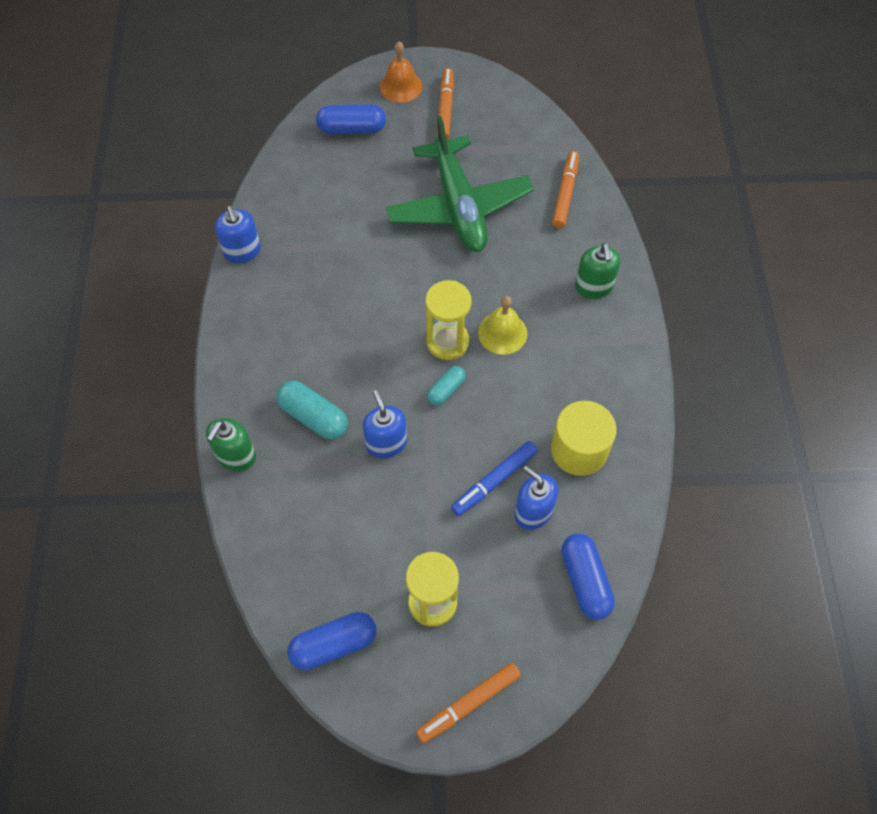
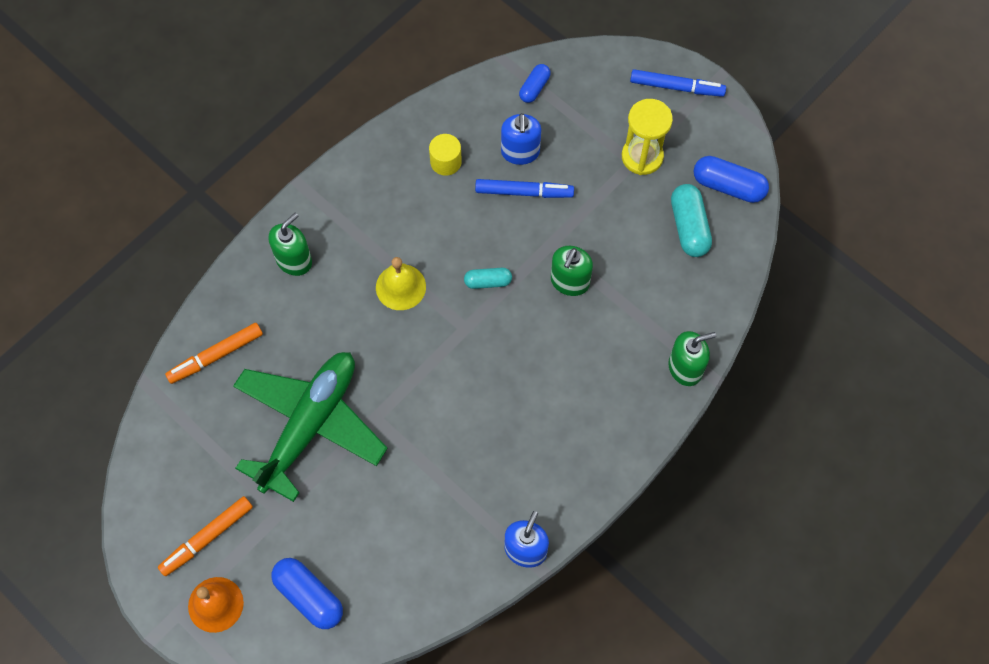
camera: 135 degrees left, 5 degrees up
(313, 417) = (602, 347): turquoise capsule -> turquoise capsule (689, 227)
(386, 443) = (569, 281): blue soap dispenser -> green soap dispenser
(447, 342) = (447, 316): yellow hourglass -> none
(469, 704) = (676, 87): orange marker -> blue marker
(579, 450) = (446, 162): yellow cylinder -> yellow cylinder, size x0.59
(585, 581) = (534, 88): blue capsule -> blue capsule, size x0.61

